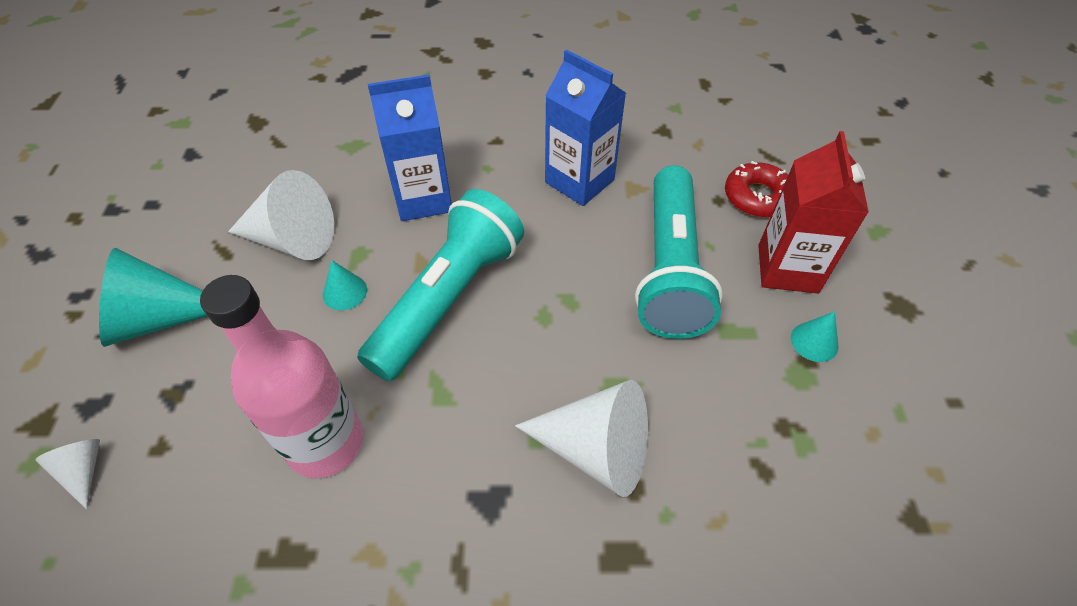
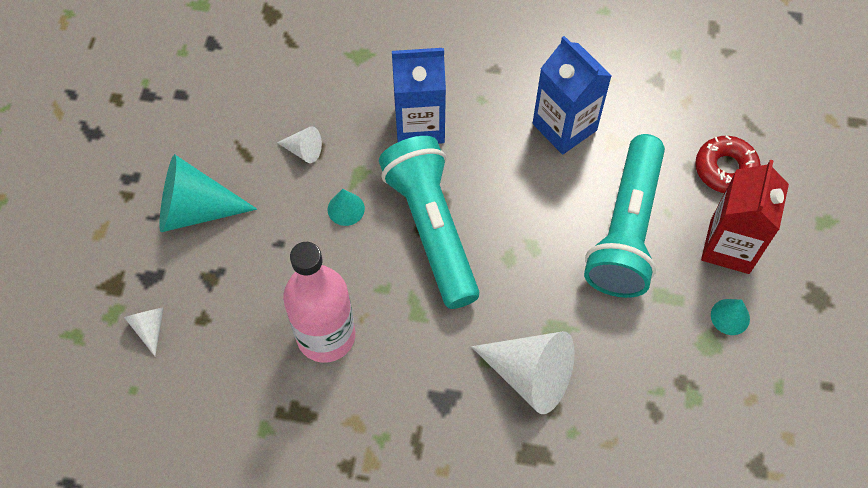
camera: 10 degrees right, 10 degrees up
(293, 239) = (304, 150): white cone -> white cone, size x0.48
(448, 299) = (431, 229): turquoise flashlight -> turquoise flashlight turned 60 degrees counterclockwise

